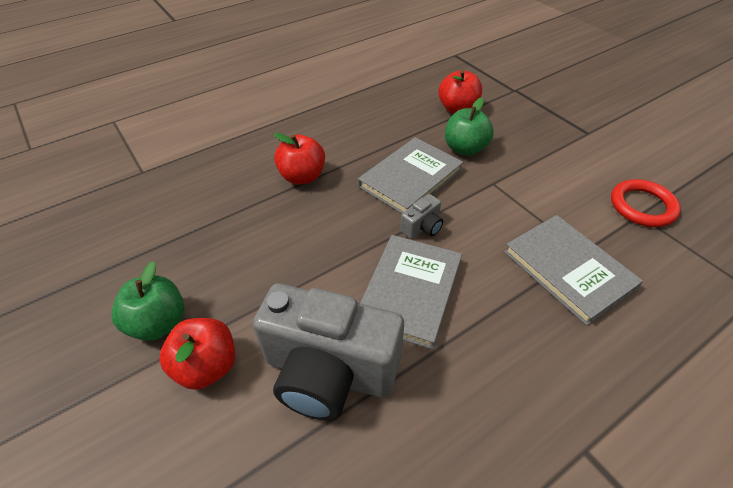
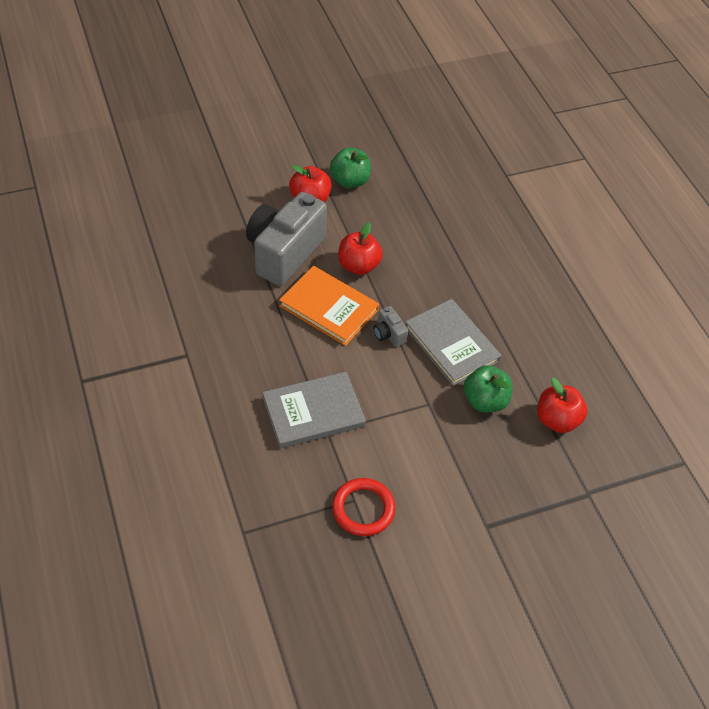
camera: 100 degrees right, 5 degrees up
(302, 177) = (473, 271): red apple -> red apple (358, 266)
(410, 291) = (329, 308): grey book -> orange book

